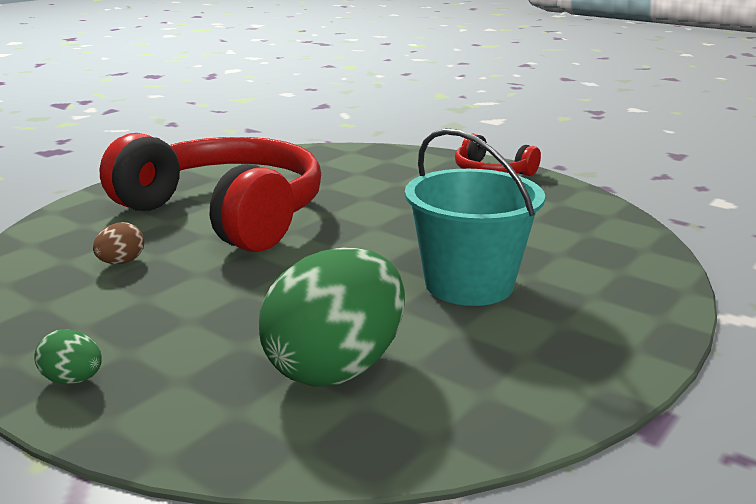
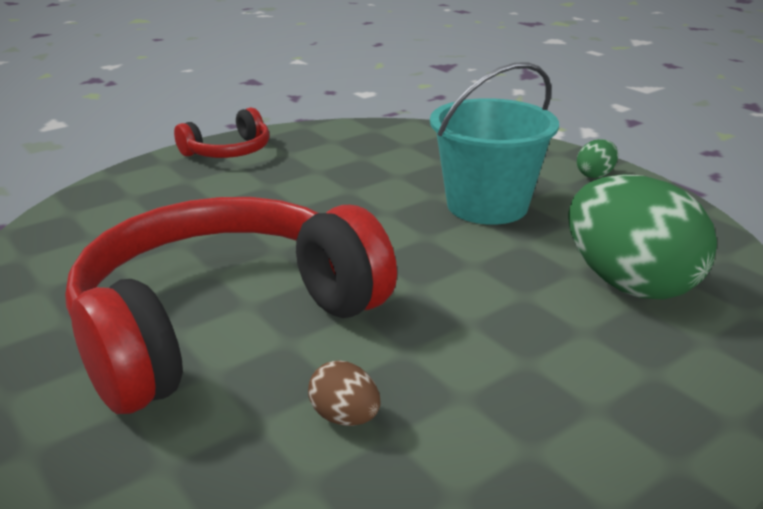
camera: 75 degrees left, 5 degrees up
(73, 380) = (659, 449): green egg -> green egg (595, 175)

